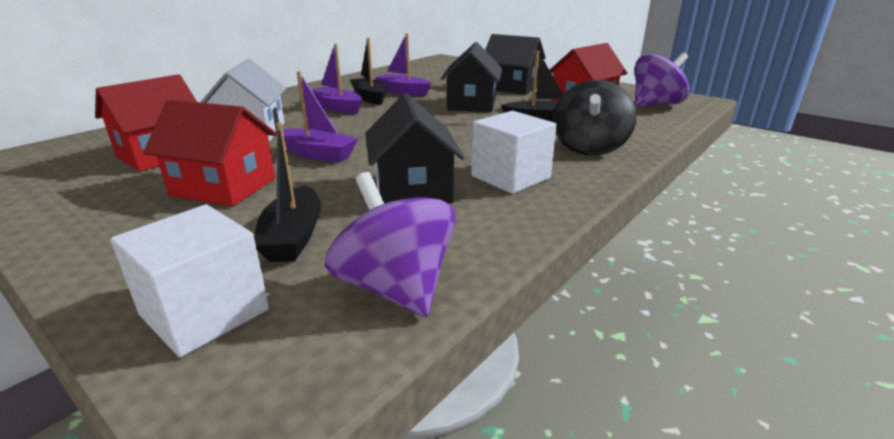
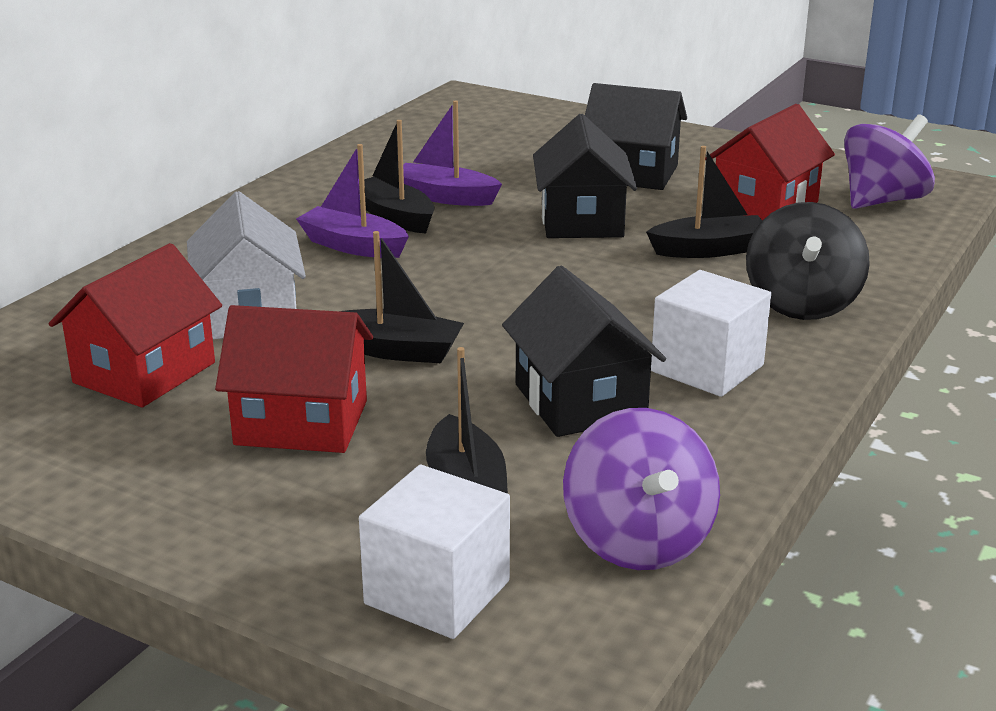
camera: 10 degrees left, 0 degrees up
(318, 154) = (396, 350): purple boat -> black boat
(395, 288) = (638, 541): purple spinning top -> purple spinning top turned 150 degrees counterclockwise

